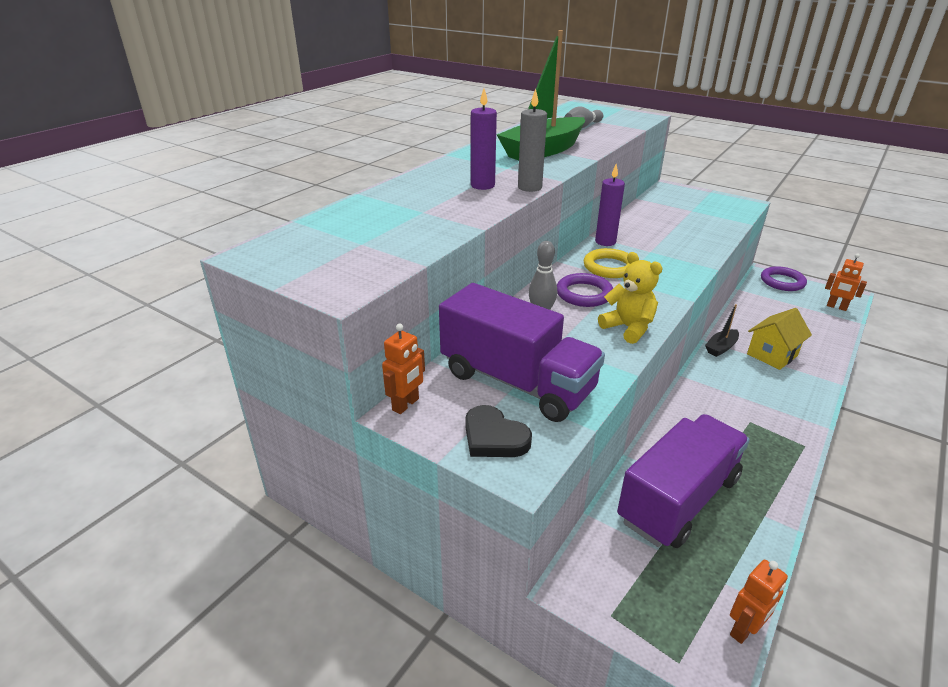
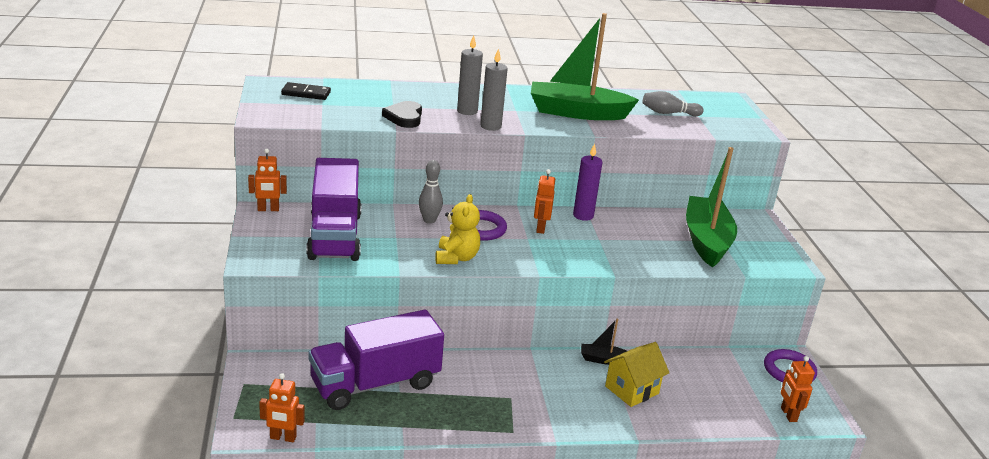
camera: 45 degrees right, 5 degrees down
(318, 242) = (306, 93): none -> black domino
(482, 185) = (467, 111): purple candle -> grey candle
(494, 437) = (272, 245): black heart -> black heart (404, 117)
(609, 267) = (540, 228): yellow ring -> orange robot
(678, 499) = (375, 384): purple truck -> purple truck turned 150 degrees clockwise
(688, 215) = (706, 241): none -> green boat
(772, 355) = (631, 390): yellow house -> yellow house turned 45 degrees counterclockwise

